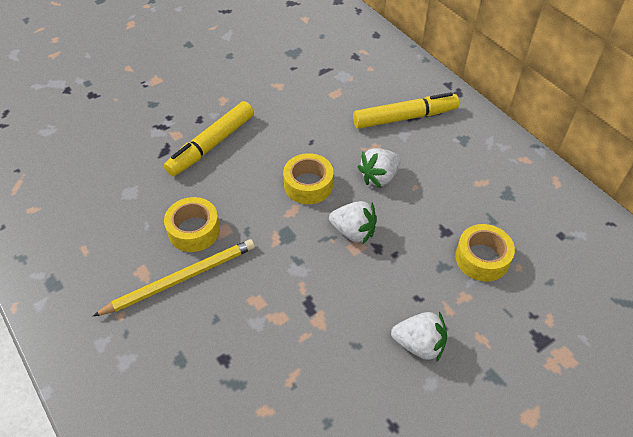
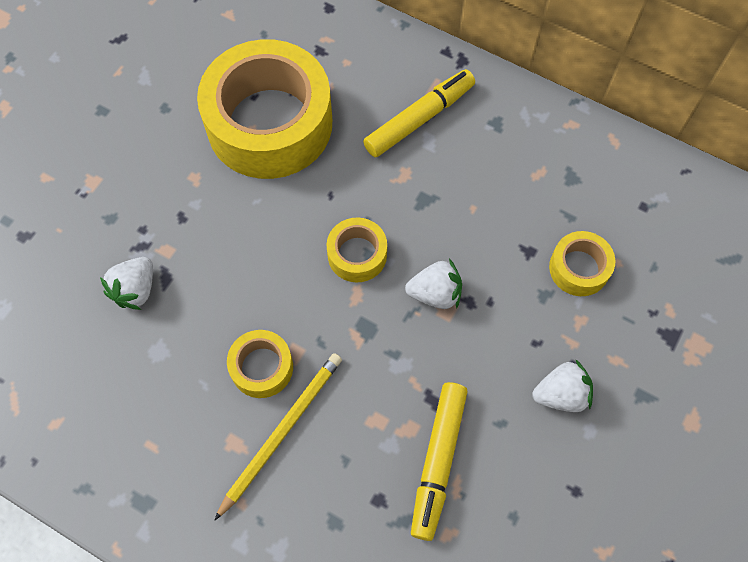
camera: 25 degrees left, 15 degrees up
(211, 145) = (217, 247): yellow marker -> yellow marker (438, 461)
(294, 86) = (269, 123): none -> yellow tape
(379, 177) = (429, 212): white strawberry -> white strawberry (135, 290)

